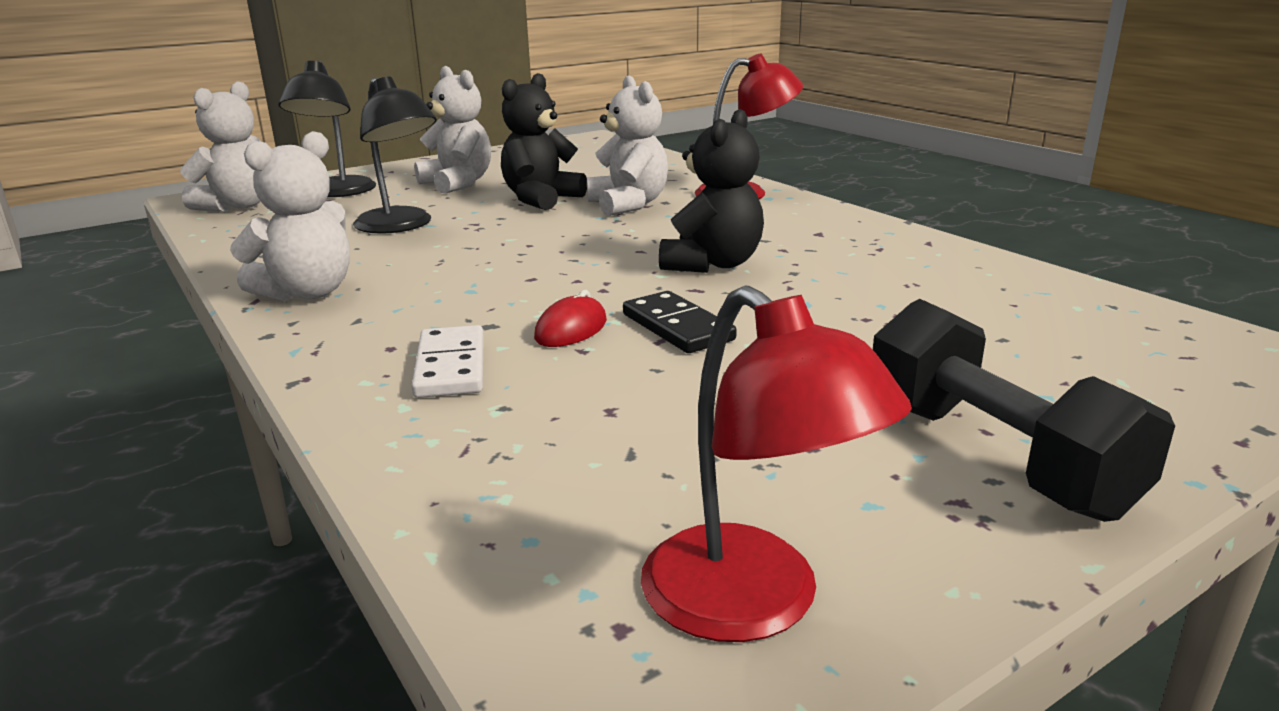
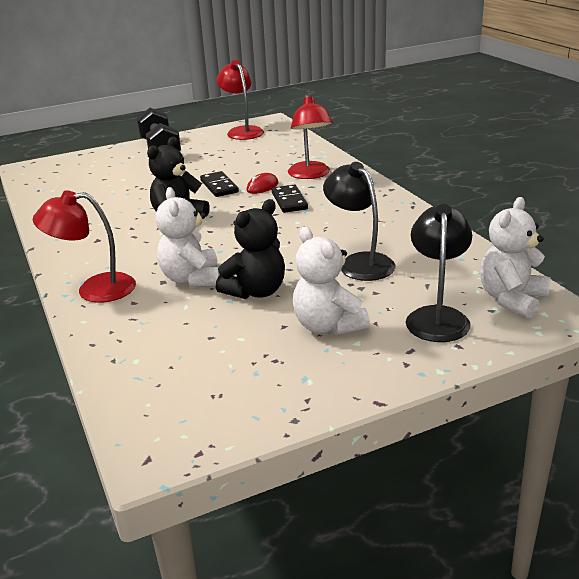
camera: 170 degrees left, 5 degrees up
(308, 293) = (388, 209): white teddy bear -> none
(450, 367) = (310, 175): white domino -> red lamp
(504, 301) = (289, 201): none -> black domino

